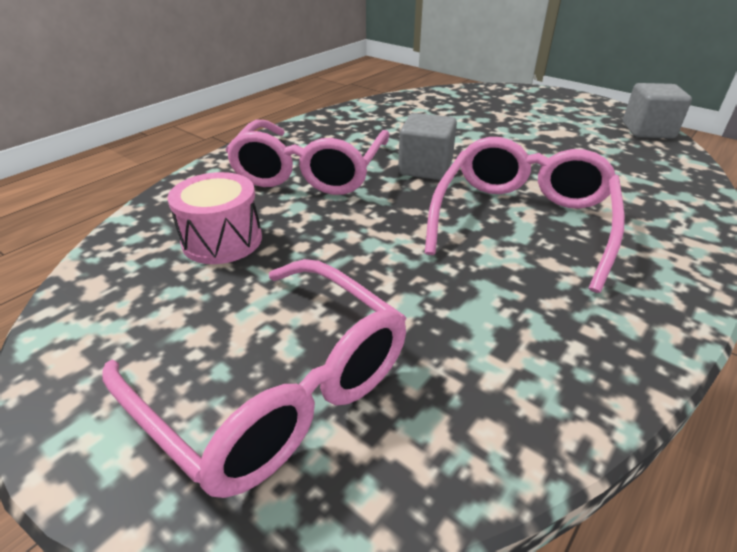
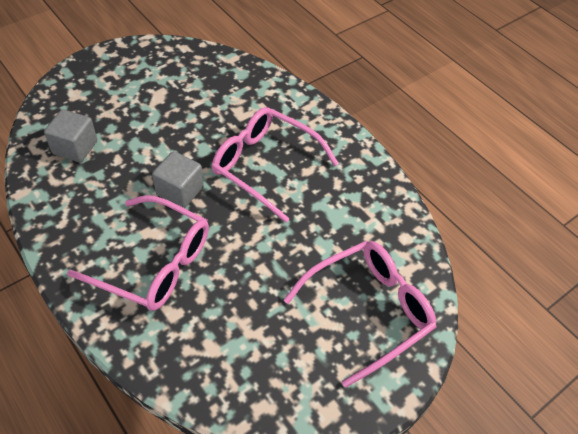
camera: 80 degrees left, 15 degrees up
(222, 240) = (233, 329): pink drum -> none
(647, 131) = (179, 52): grey cube -> grey cube (75, 147)

